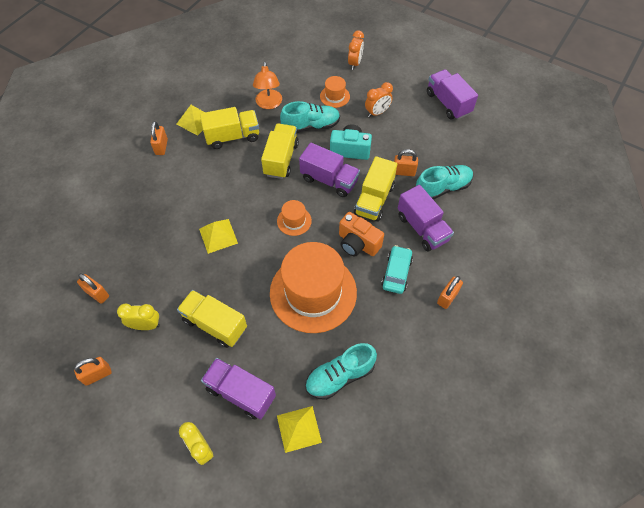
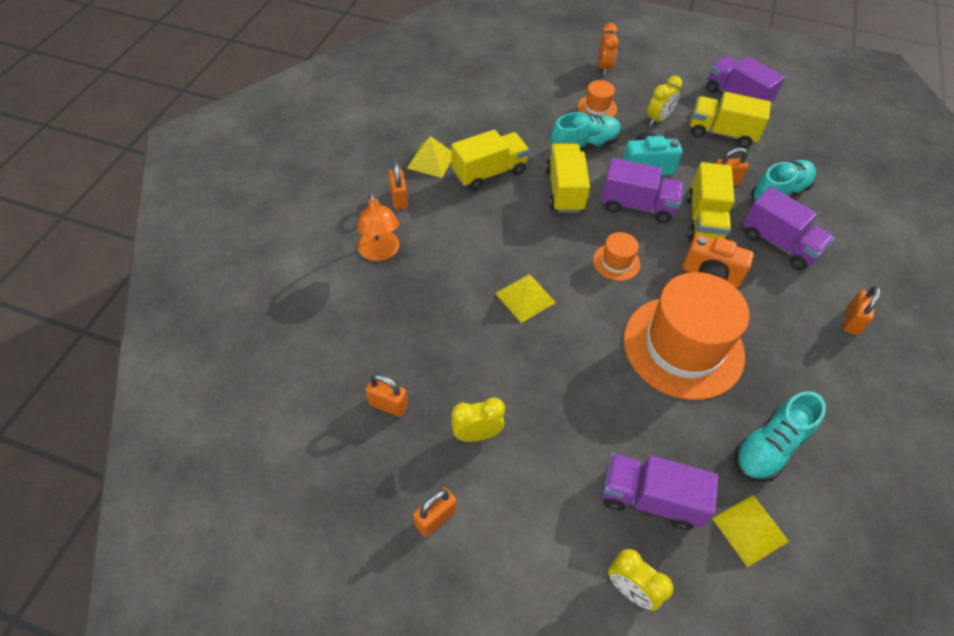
camera: 15 degrees left, 5 degrees down
(215, 324) = (572, 413): yellow truck -> yellow truck (721, 133)
(269, 104) = (518, 127): orange lamp -> orange lamp (380, 252)
(377, 113) = (658, 119): orange clock -> yellow clock
(396, 273) = (775, 303): turquoise car -> none

